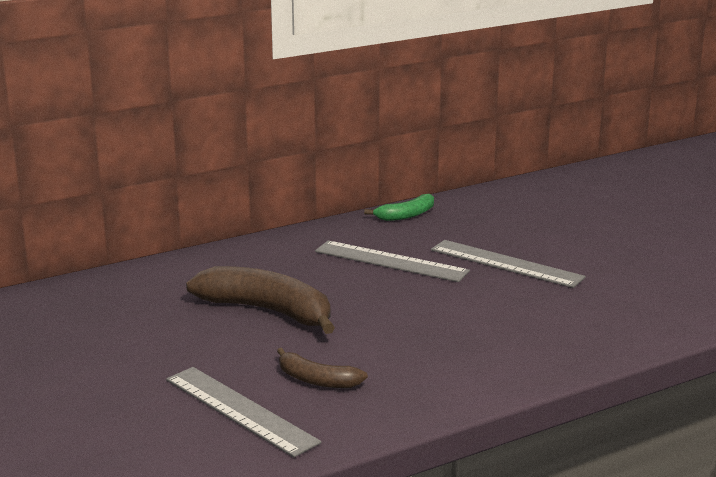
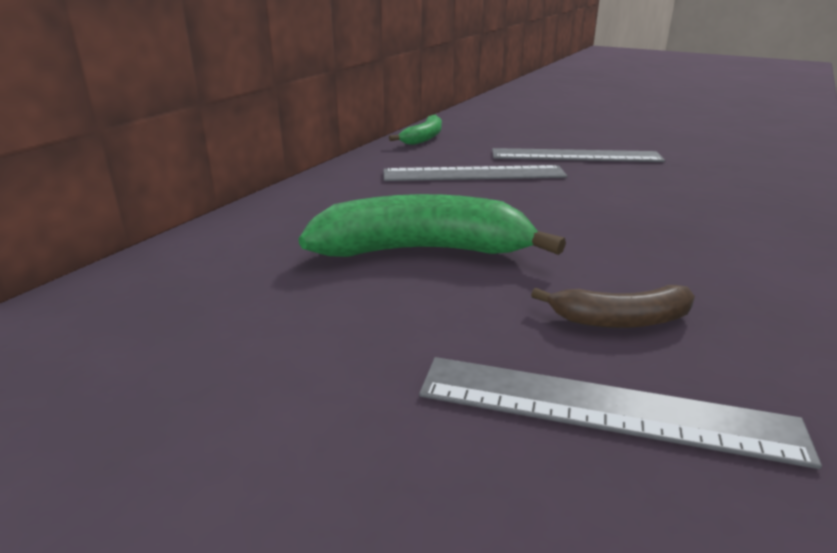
camera: 30 degrees left, 5 degrees up
(268, 311) = (423, 250): brown banana -> green banana

